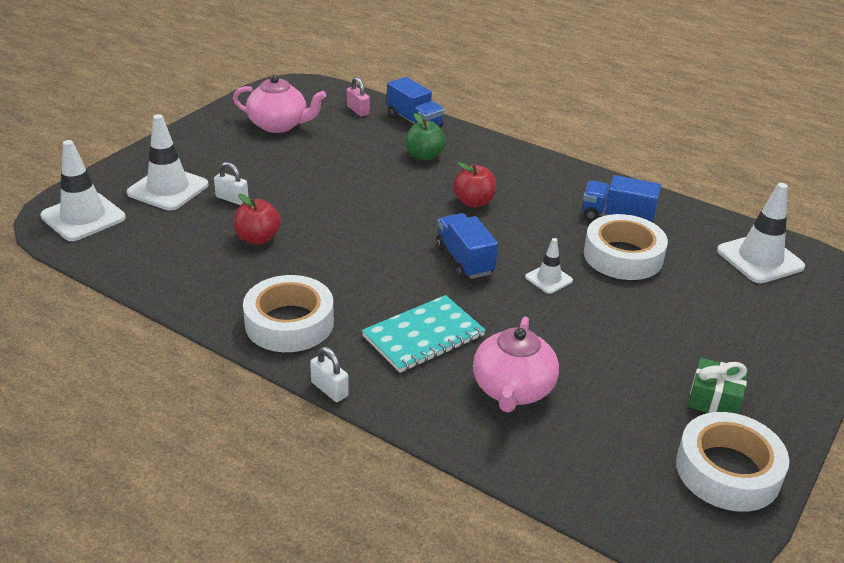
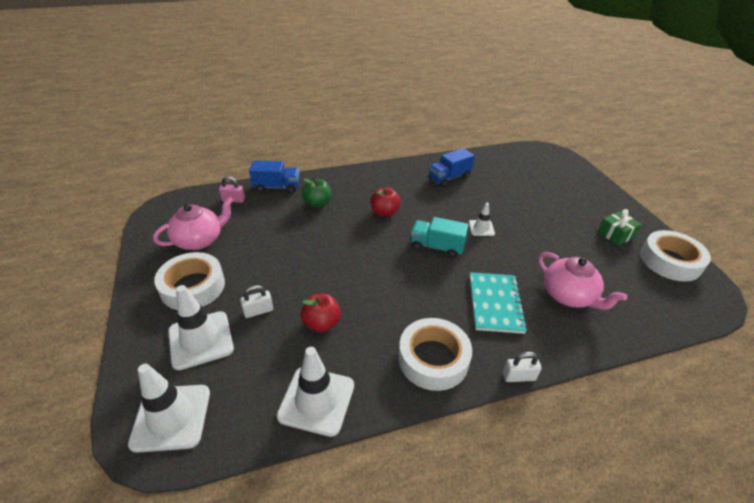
camera: 50 degrees left, 5 degrees up
(464, 260) = (436, 247): blue truck -> turquoise truck
(623, 256) = (483, 195): white tape -> white tape (193, 287)
(760, 259) = (520, 162): white traffic cone -> white traffic cone (316, 400)

